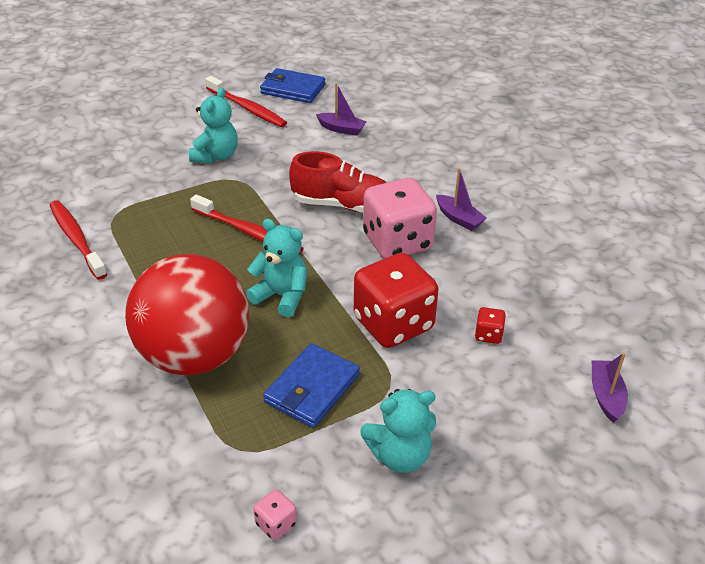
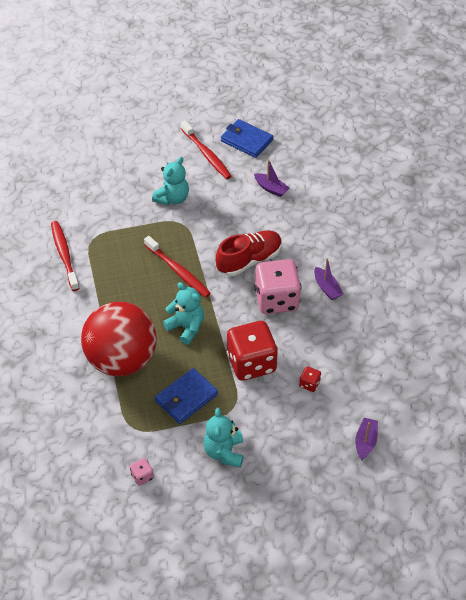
camera: 15 degrees right, 10 degrees up
(342, 205) = (249, 260): red shoe -> red shoe turned 60 degrees counterclockwise
(400, 455) = (224, 452): turquoise teddy bear -> turquoise teddy bear turned 90 degrees clockwise

